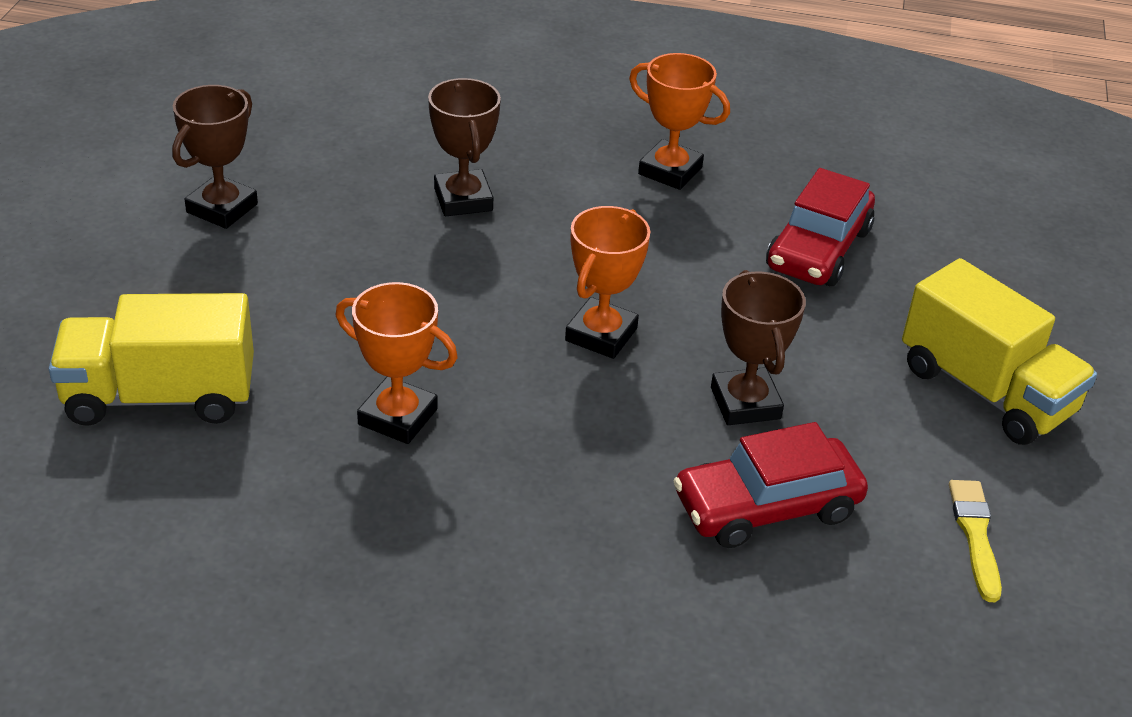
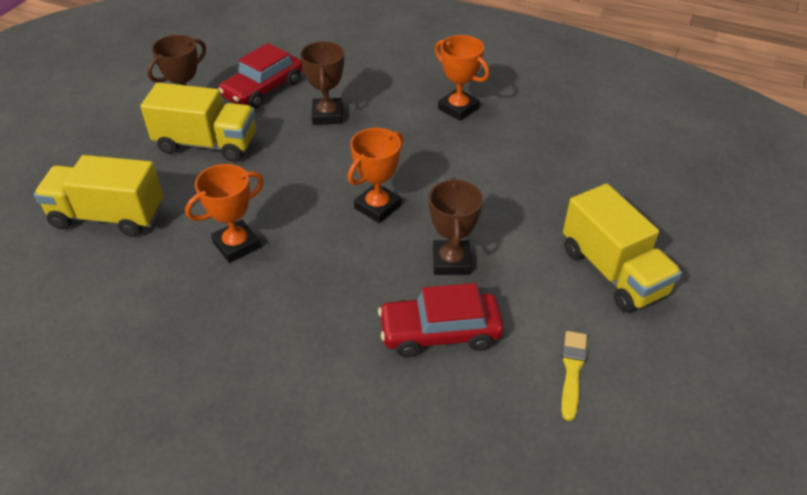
camera: 15 degrees right, 5 degrees up
(279, 264) = (207, 144): none -> yellow truck
(398, 417) = (236, 245): orange trophy -> orange trophy turned 75 degrees counterclockwise
(818, 249) = (534, 166): red car -> red car (263, 89)

